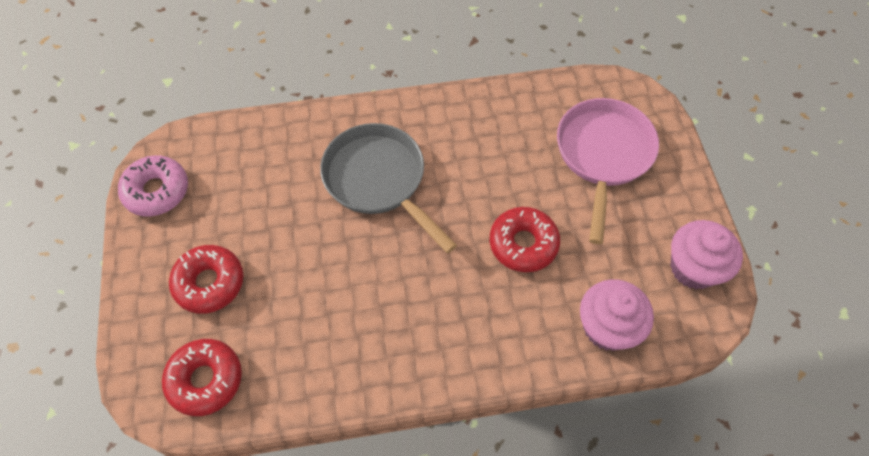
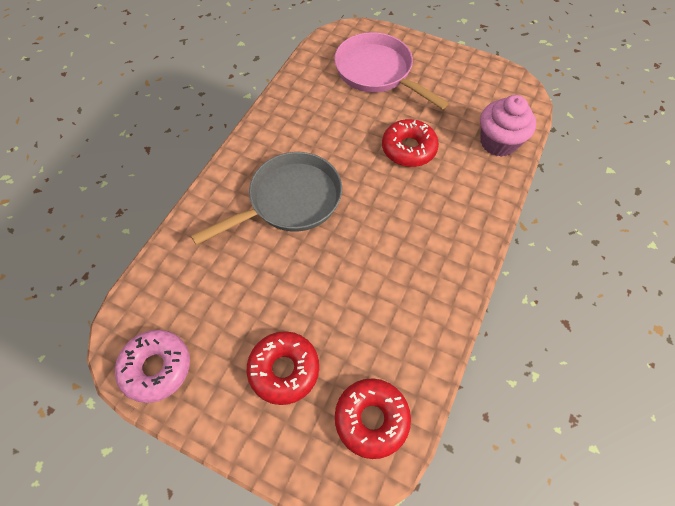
camera: 55 degrees left, 0 degrees up
(378, 180) = (290, 200): grey pan -> grey pan turned 150 degrees clockwise
(693, 268) = (487, 80): pink cupcake -> none

